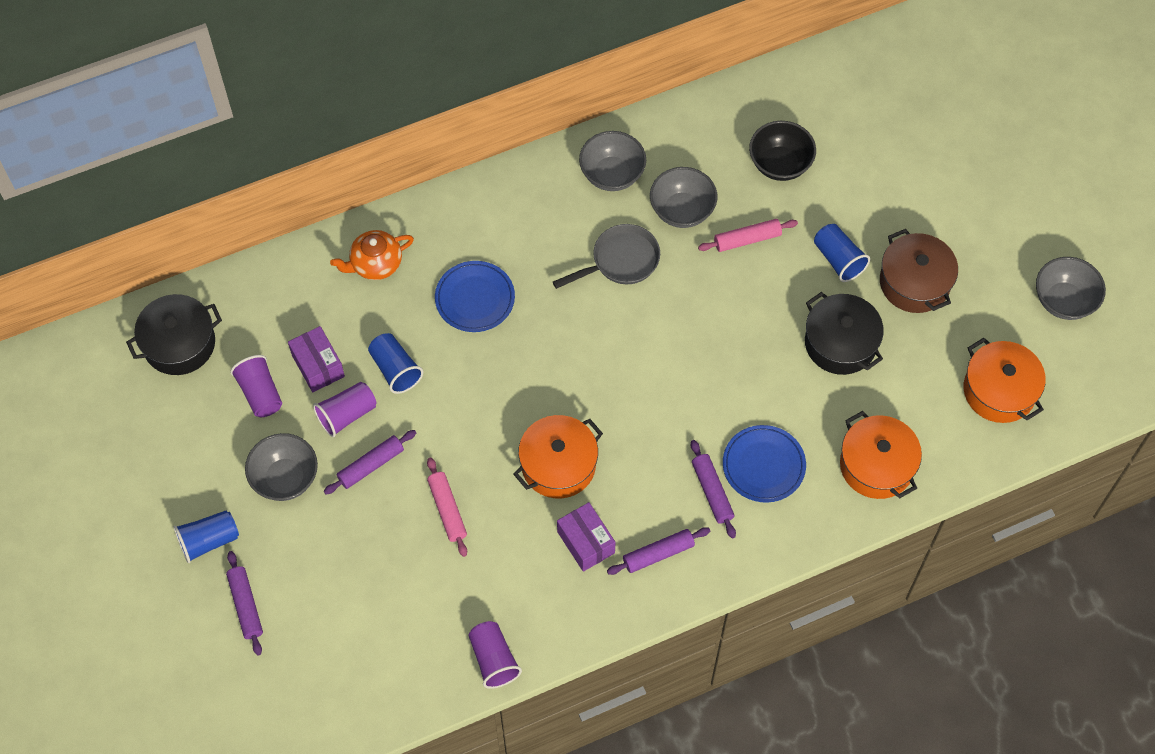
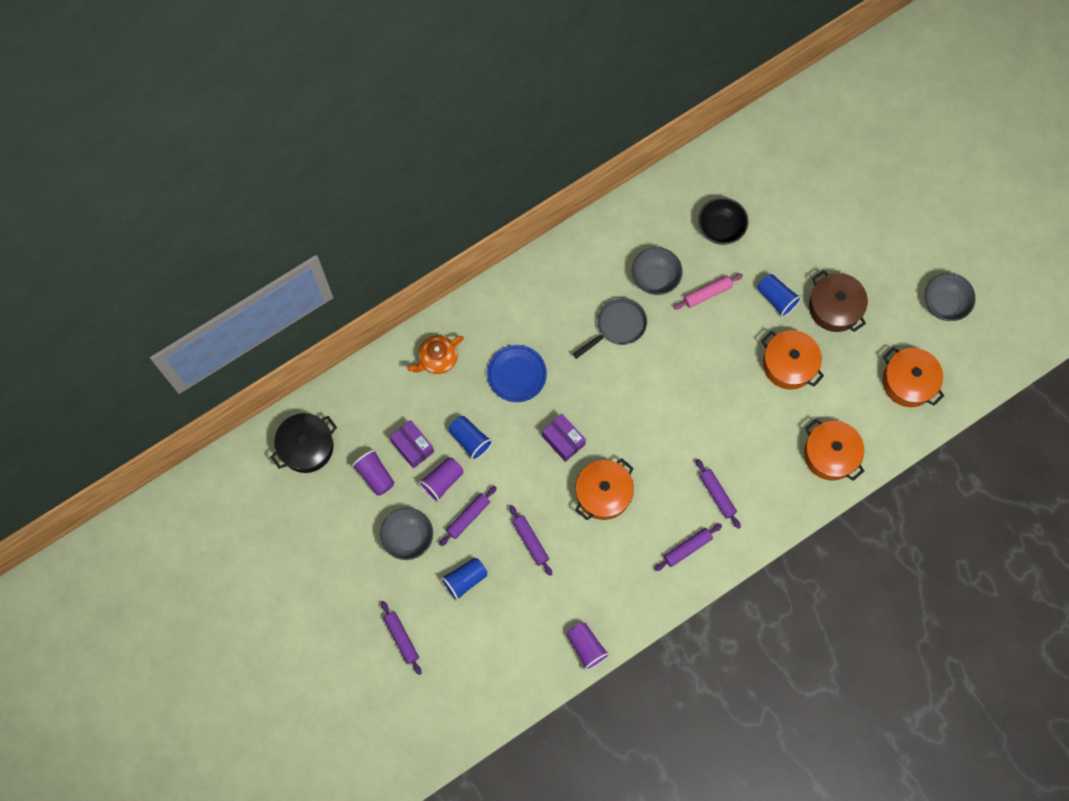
camera: 10 degrees left, 10 degrees up
(209, 541) = (363, 595): blue cup -> blue cup (465, 580)
(447, 510) = (530, 541): pink rolling pin -> purple rolling pin
(586, 542) = (634, 548): purple box -> purple box (563, 440)
(612, 174) = (598, 257): grey bowl -> none
(763, 465) = (750, 468): blue plate -> none
(840, 343) = (789, 364): black pot -> orange pot

